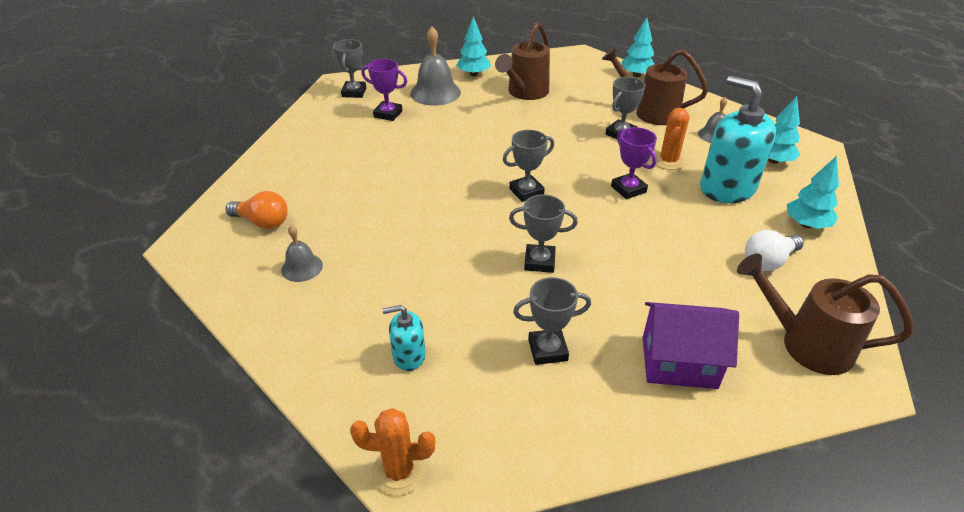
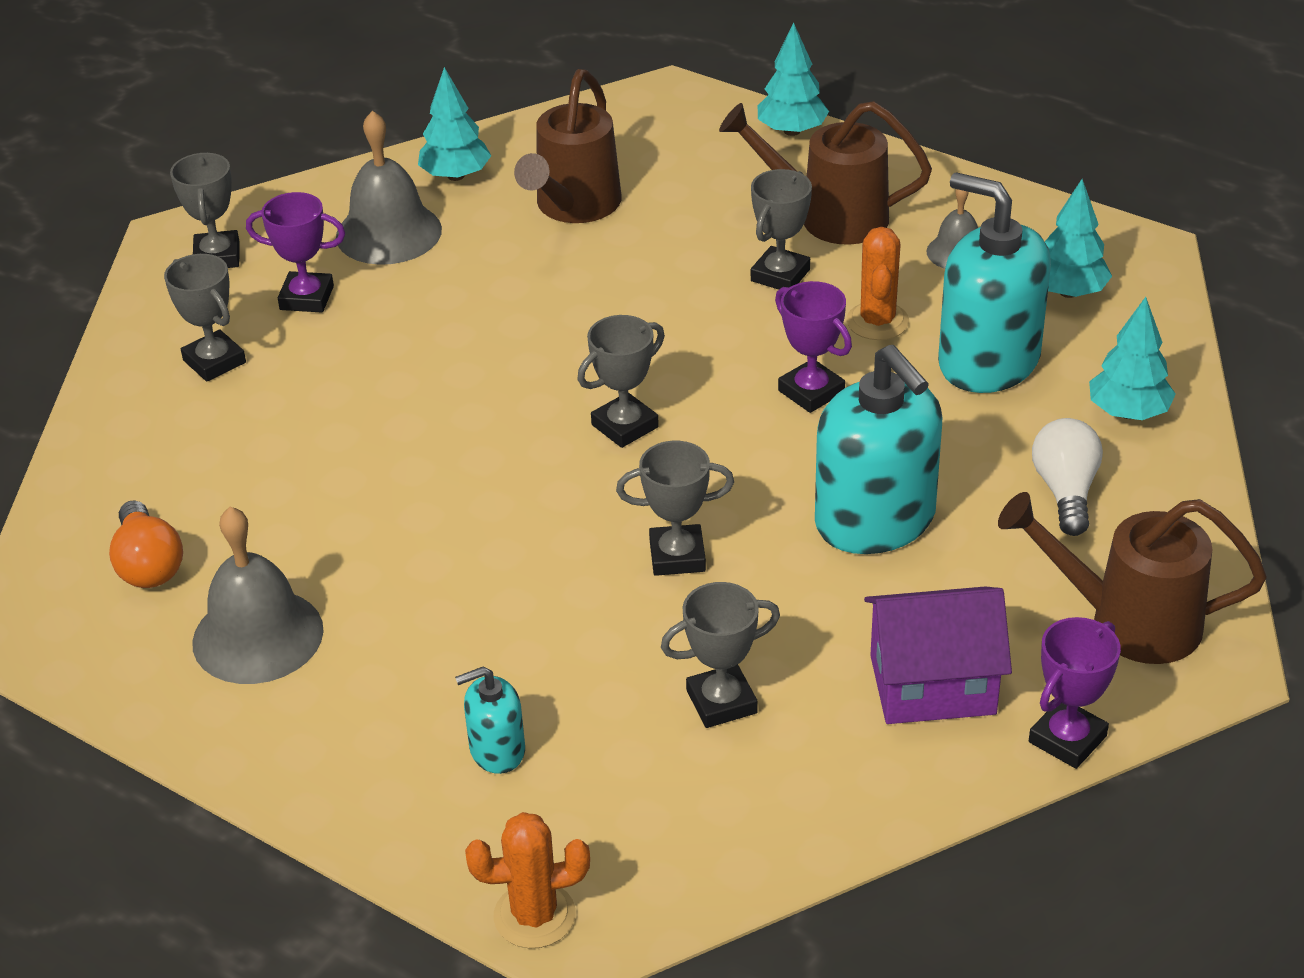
camera: 10 degrees left, 0 degrees up
(263, 222) = (148, 565): orange light bulb -> orange light bulb turned 60 degrees clockwise
(302, 267) = (258, 636): grey bell -> grey bell, size x1.76
(334, 135) = (214, 361): none -> grey trophy
(655, 260) = (875, 520): none -> turquoise soap dispenser
(764, 414) = (1067, 739): none -> purple trophy
(768, 261) = (1065, 491): white light bulb -> white light bulb turned 135 degrees clockwise

